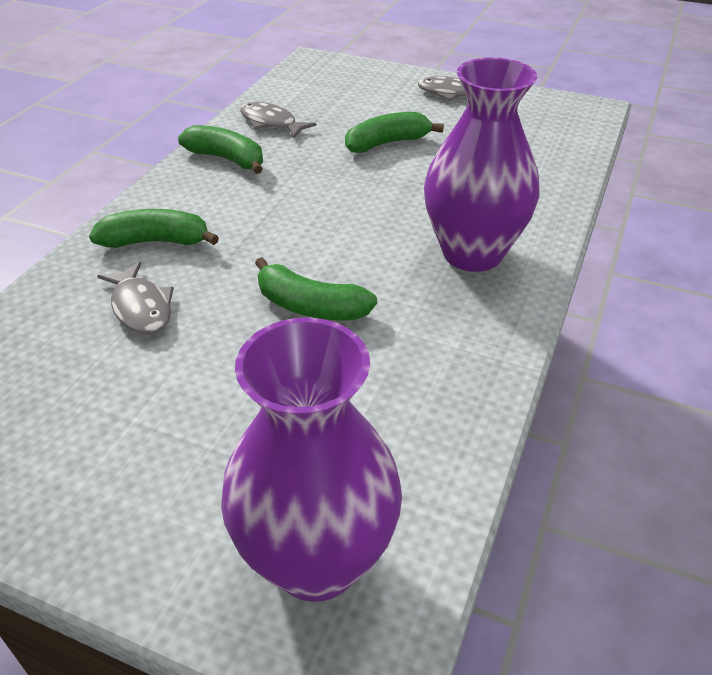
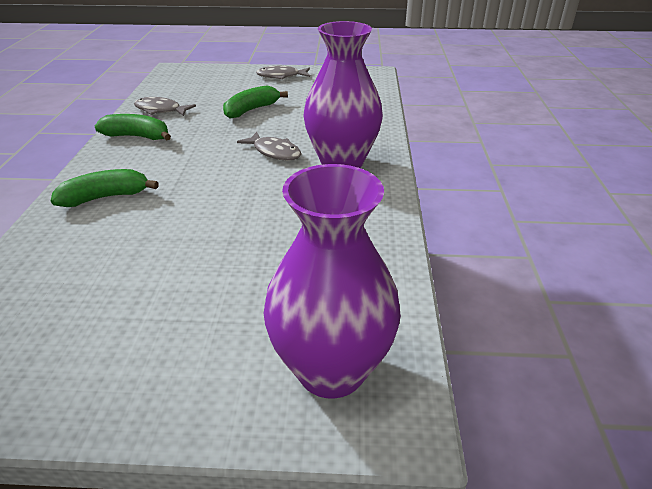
camera: 20 degrees left, 5 degrees down
(141, 308) = (114, 242): grey fish -> grey fish (274, 152)
(310, 306) = (246, 215): green banana -> none

